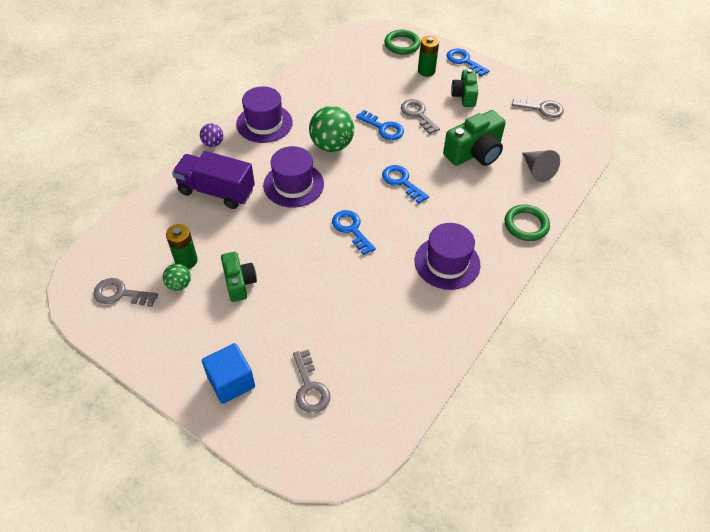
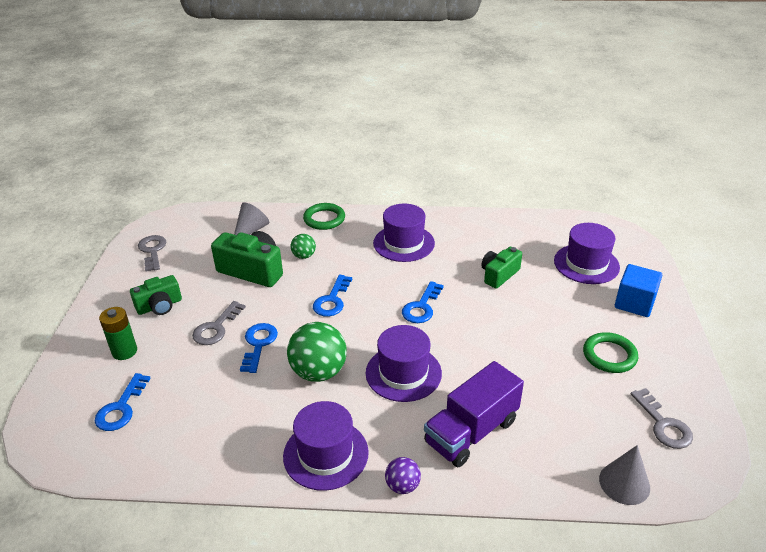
camera: 120 degrees left, 15 degrees down
(112, 239) = (624, 483): none -> grey cone
(179, 285) = (603, 387): green ball -> green ball (304, 256)
(186, 260) = (575, 399): green battery -> none
(216, 191) = (471, 432): purple truck -> purple truck turned 60 degrees clockwise
(239, 282) = (553, 347): green camera -> green camera (499, 275)
(310, 387) = (586, 264): grey key -> purple hat
(402, 44) = (70, 396): green ring -> green ring (609, 355)
(464, 61) = (87, 328): blue key -> blue key (121, 408)

